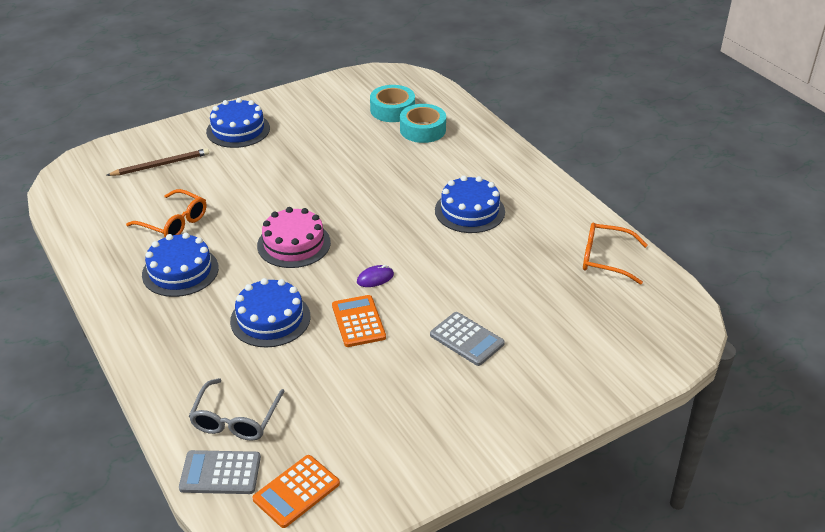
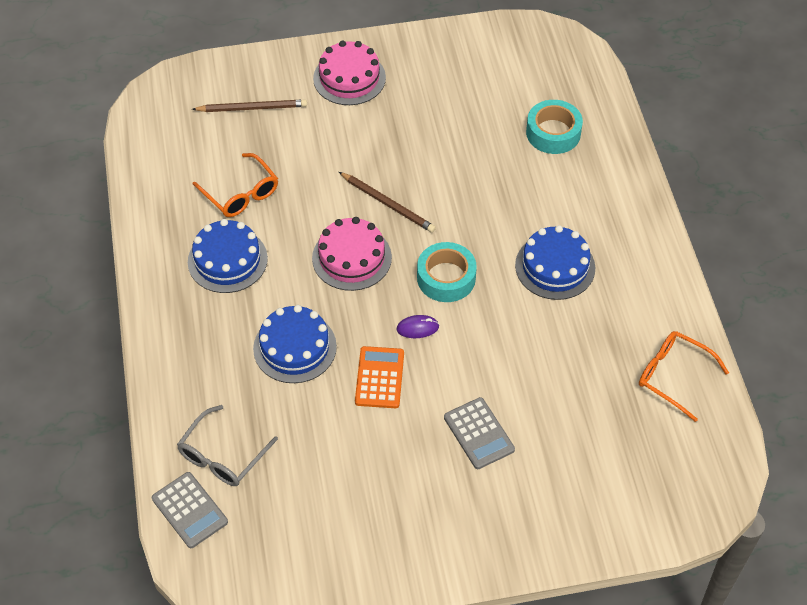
camera: 20 degrees right, 15 degrees up
(220, 473) = (190, 510): grey calculator -> grey calculator turned 150 degrees counterclockwise
(238, 130) = (349, 78): blue cake -> pink cake
(296, 491) = (250, 552): orange calculator -> none
(309, 201) = (388, 204): none -> brown pencil
(392, 110) = (531, 93): turquoise tape -> turquoise tape (446, 278)

